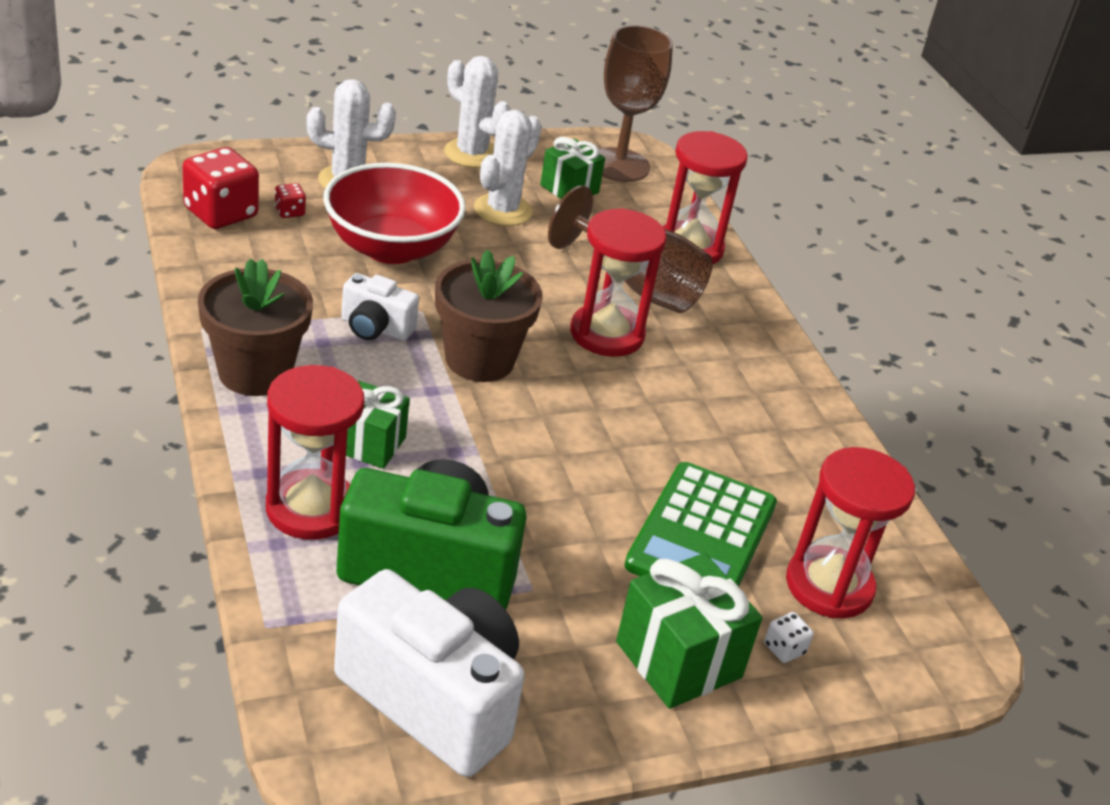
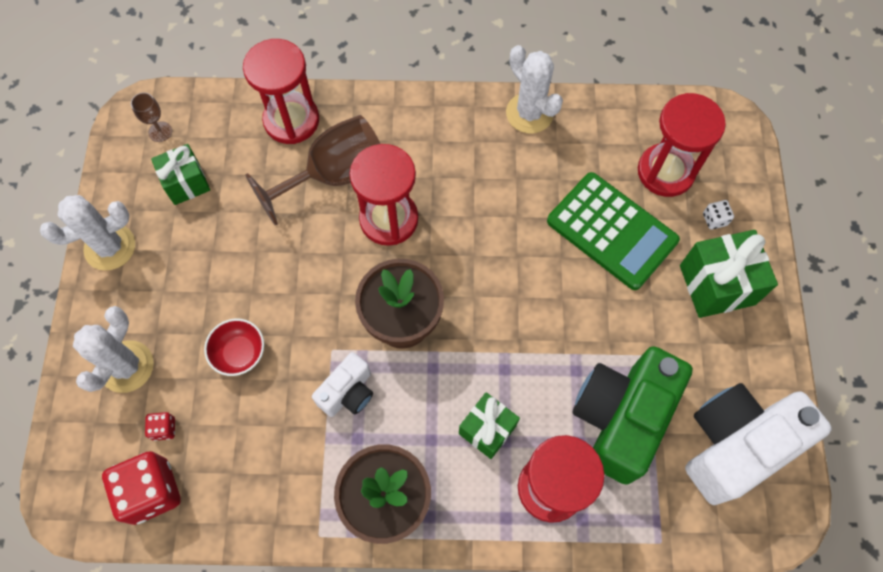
camera: 65 degrees left, 30 degrees up
(391, 248) = (239, 353): red bowl -> red bowl, size x0.49
(502, 210) = (205, 246): white cactus -> white cactus (529, 113)
(619, 165) = (160, 132): brown goblet -> brown goblet, size x0.43

